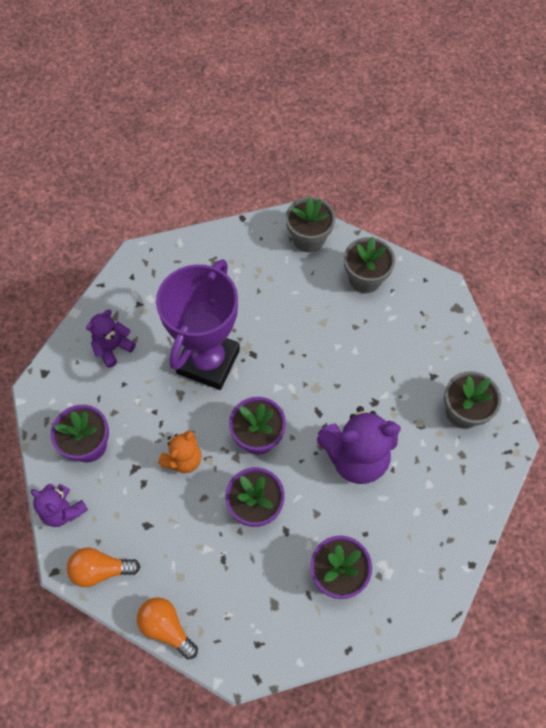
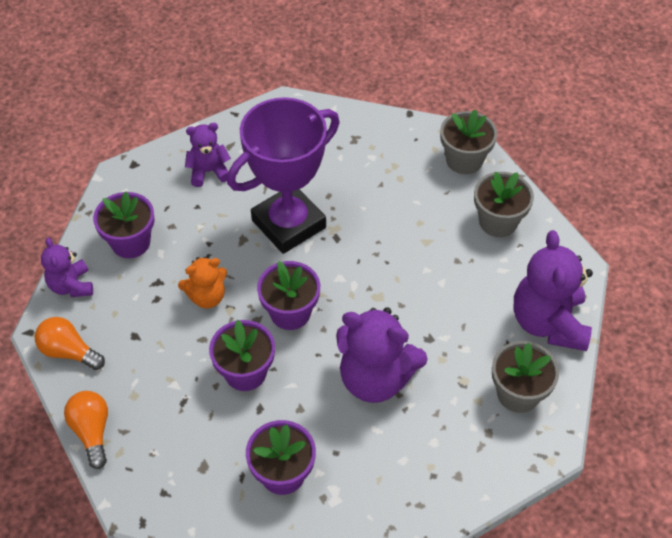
camera: 30 degrees right, 10 degrees down
(450, 343) = (548, 322): none -> purple teddy bear

